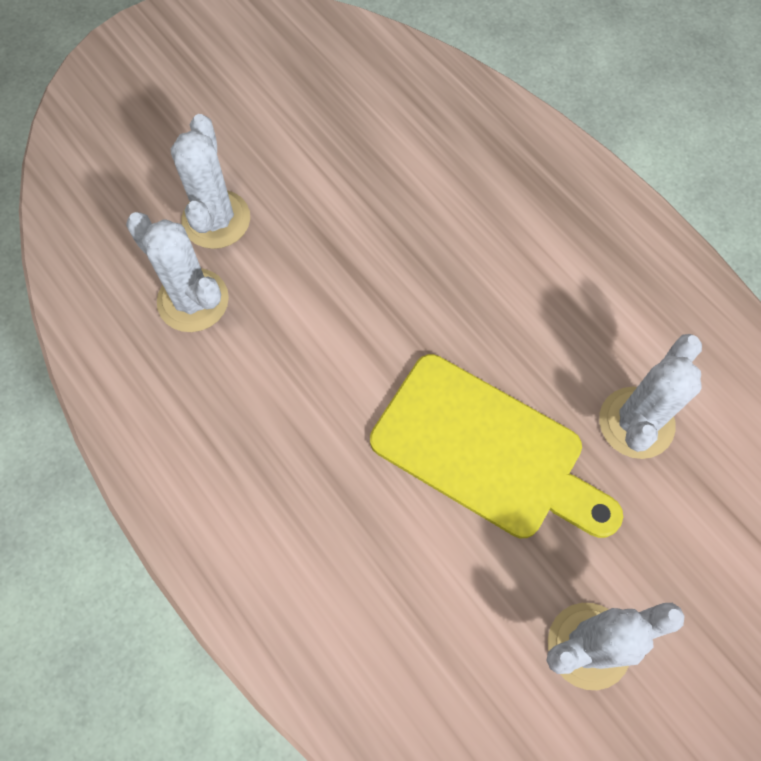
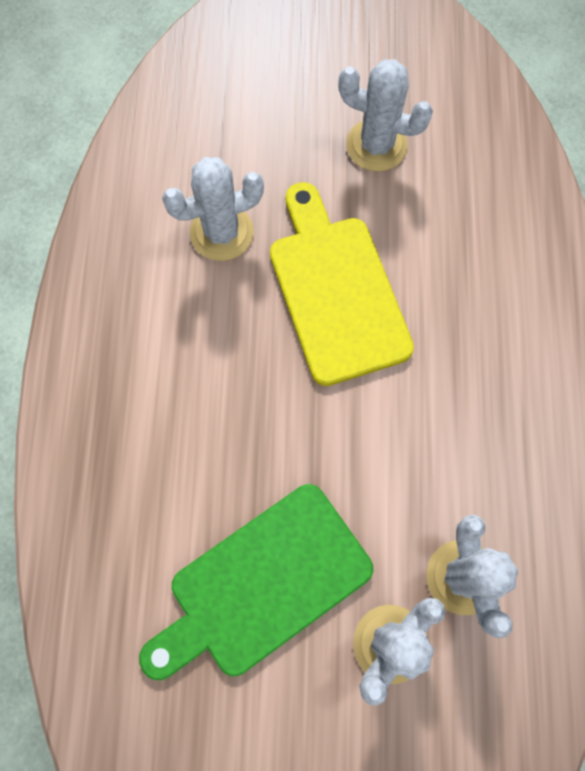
camera: 140 degrees left, 5 degrees up
(340, 189) = (263, 584): none -> green cutting board

